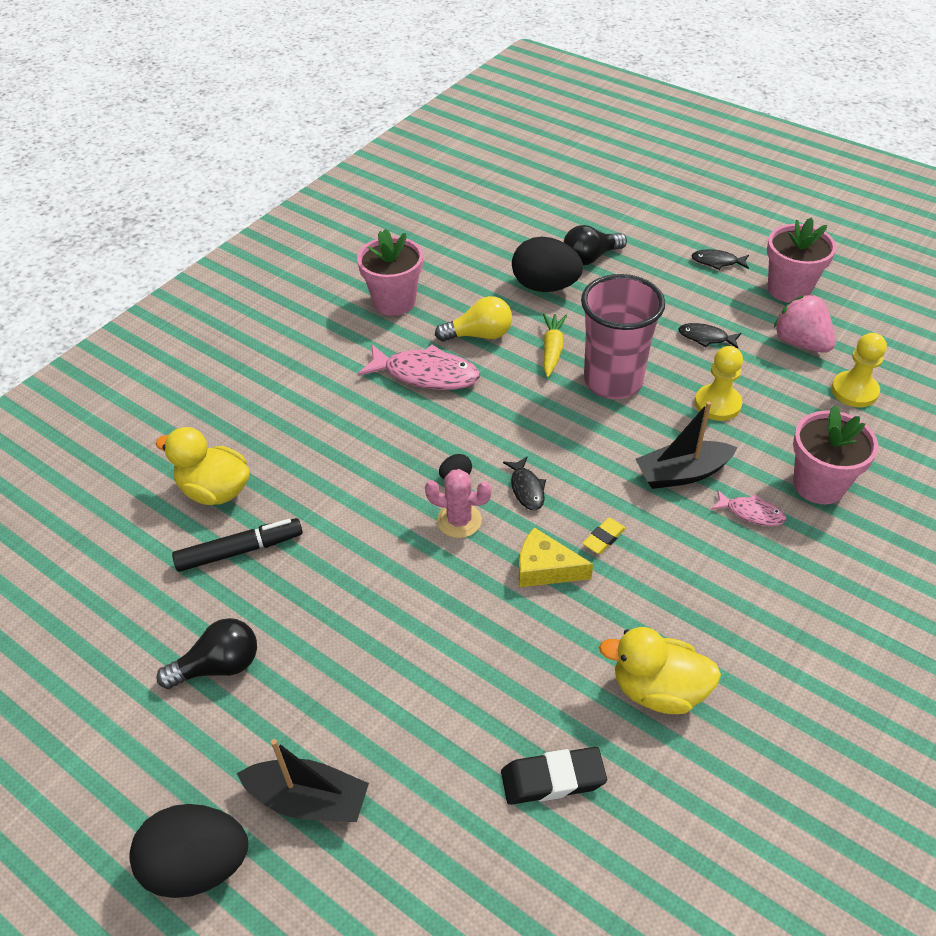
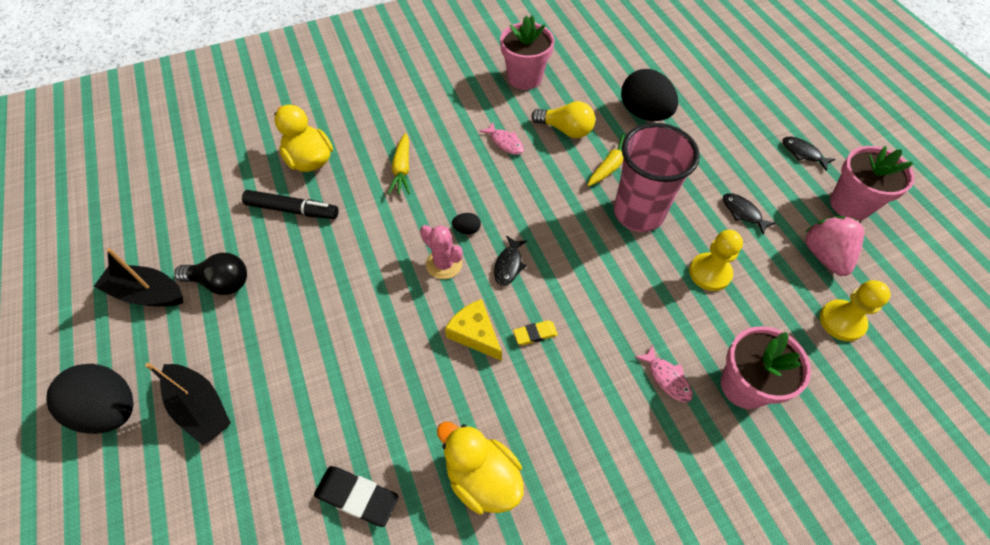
camera: 30 degrees right, 10 degrees up
(334, 451) = (402, 169): none -> yellow carrot
(426, 374) = (505, 142): pink fish -> pink fish, size x0.53
(590, 258) = (697, 105): black light bulb -> none
(682, 473) = (635, 315): black boat -> black boat (147, 293)

